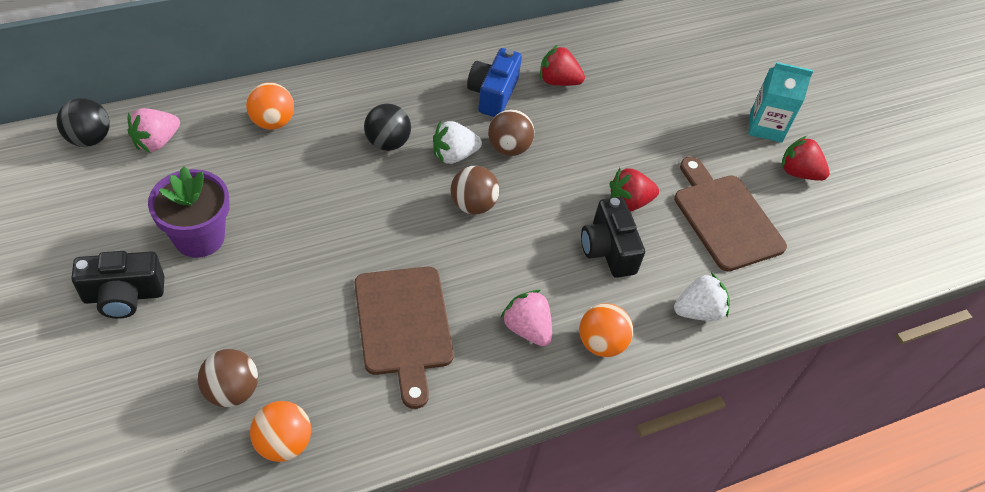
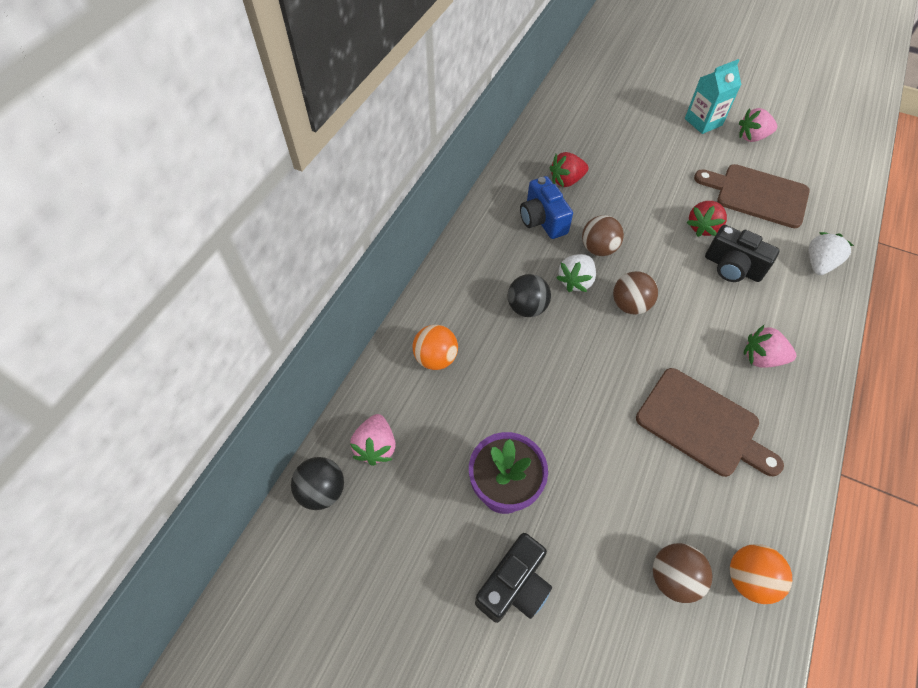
camera: 35 degrees left, 5 degrees up
(601, 343) = (805, 330): orange ball -> none
(798, 172) = (752, 137): red strawberry -> pink strawberry

